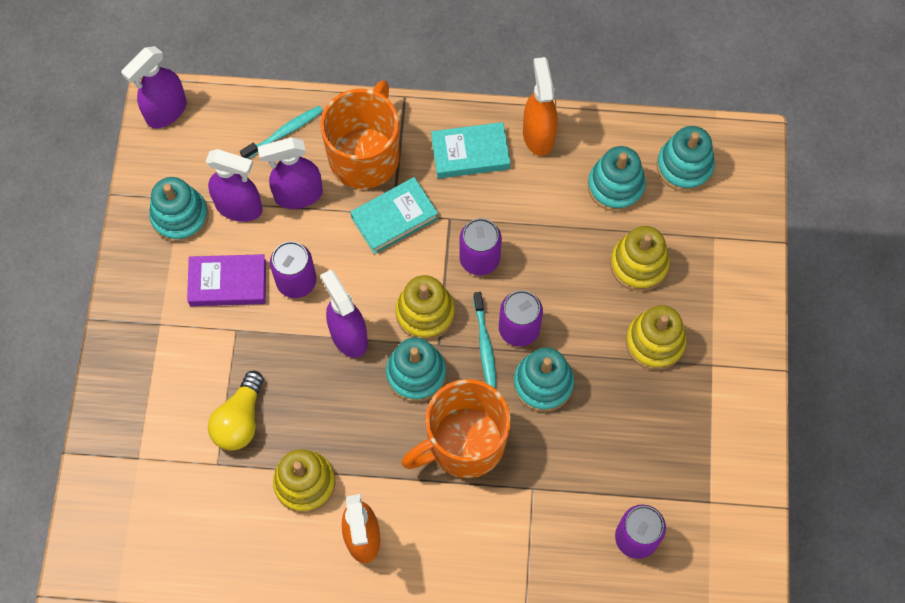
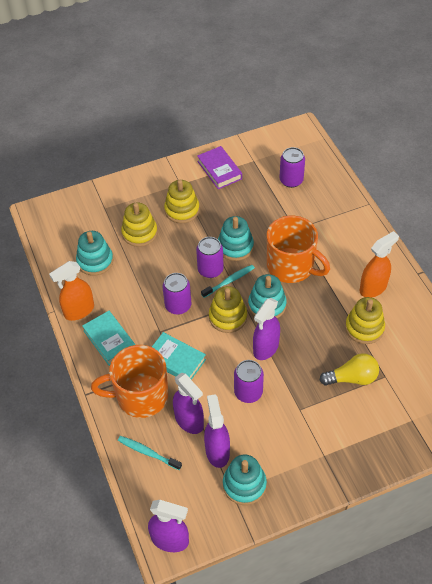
camera: 115 degrees left, 15 degrees down
(228, 283) = (272, 430): purple book -> purple book (219, 170)
(684, 166) = (66, 235): turquoise stacking toy -> none

